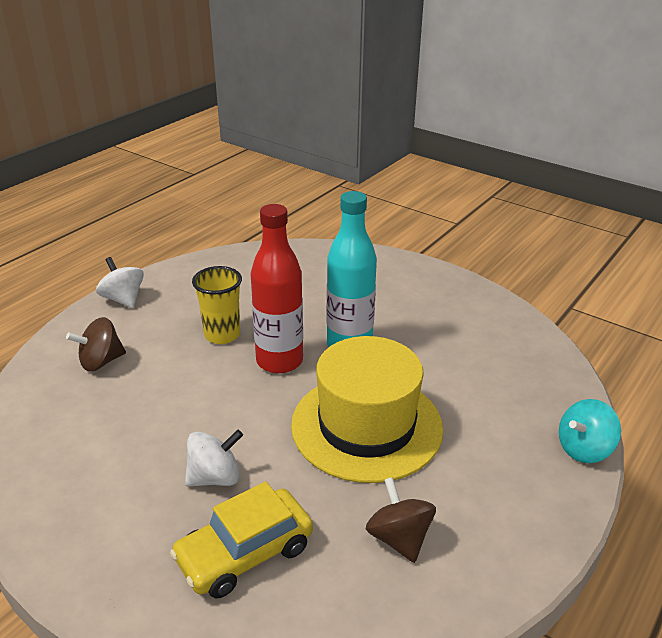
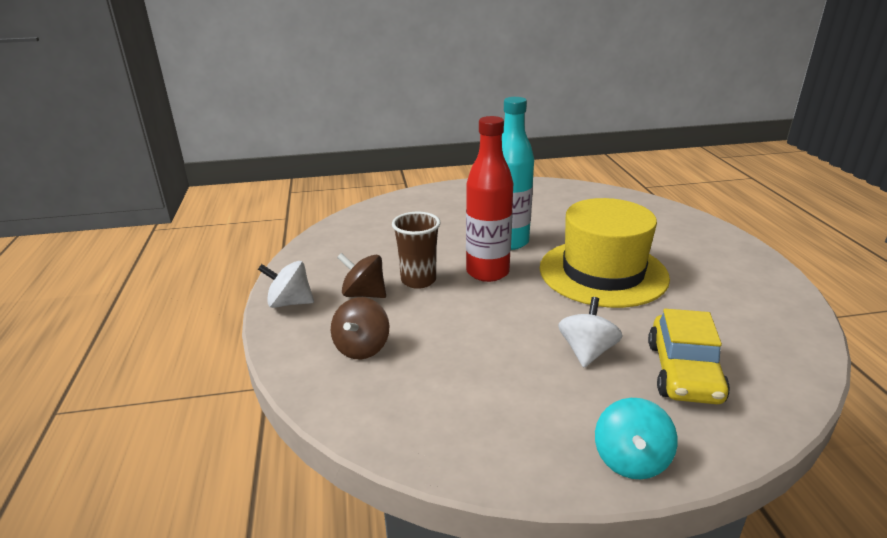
camera: 45 degrees left, 5 degrees down
(222, 335) = (418, 280): yellow cup -> brown cup
(399, 538) = (723, 308): brown spinning top -> brown spinning top (364, 294)
(584, 449) = (703, 223): turquoise spinning top -> turquoise spinning top (630, 460)

